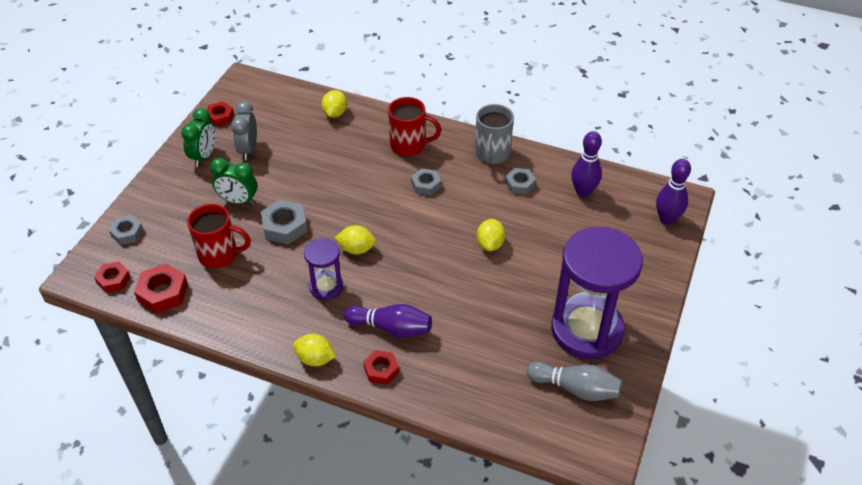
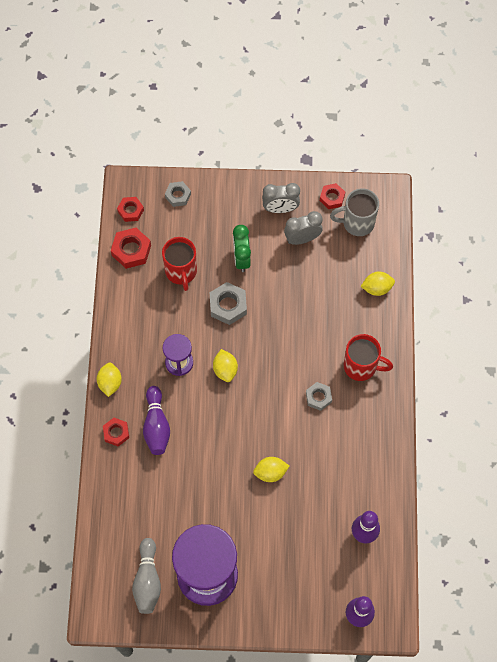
camera: 70 degrees right, 20 degrees up
(204, 156) = (280, 209): green clock -> grey clock
(409, 146) = (361, 366): red mug -> red mug turned 60 degrees counterclockwise
(492, 154) = (380, 440): grey mug -> grey mug (357, 223)
(520, 184) = (351, 476): grey nut -> none

